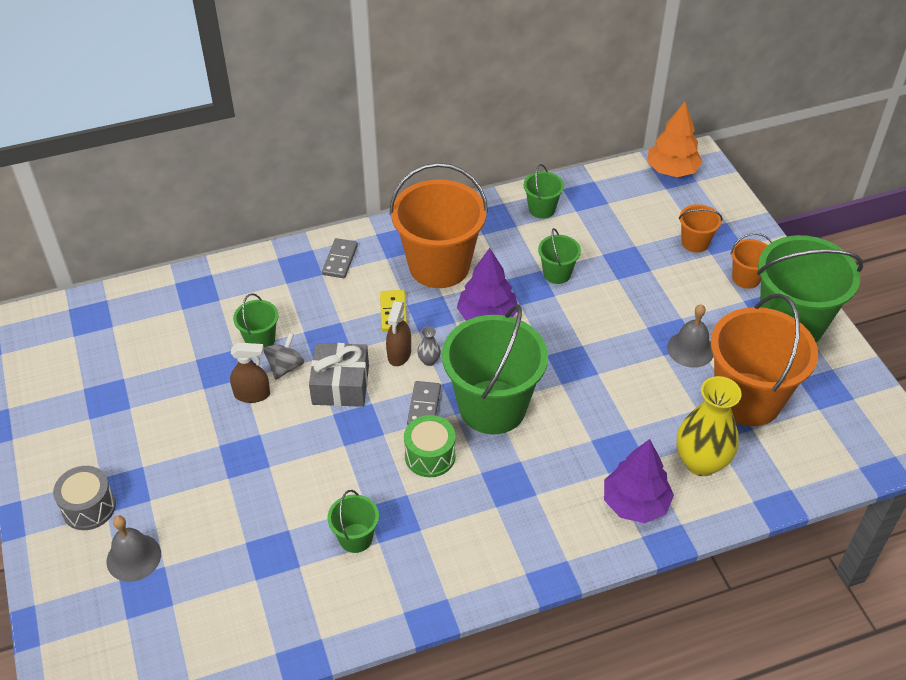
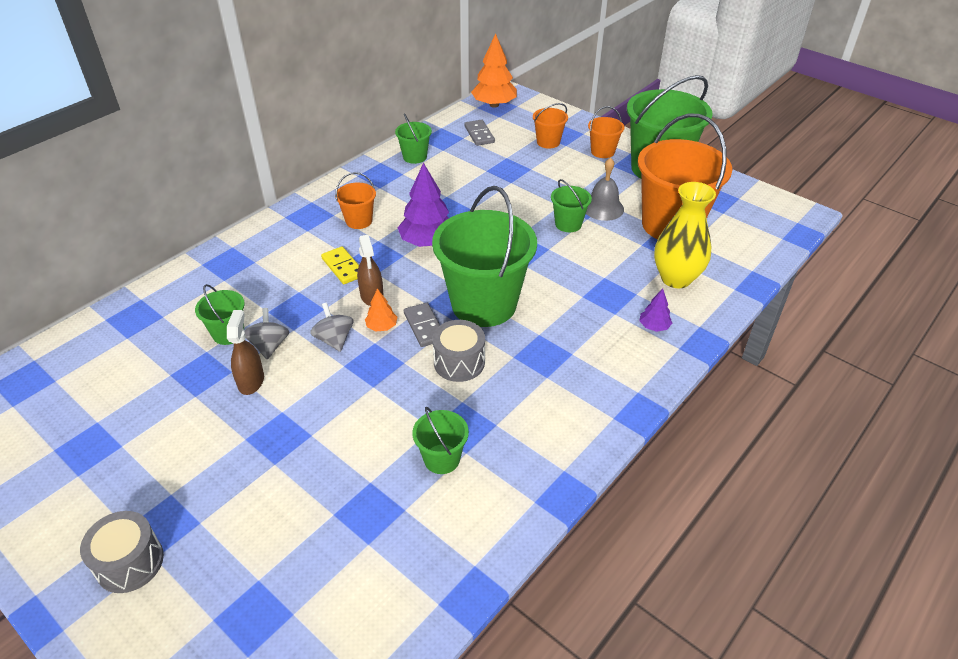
camera: 30 degrees left, 5 degrees down
(133, 557) = (216, 588): grey bell -> none
(252, 394) = (251, 381): brown spray bottle -> brown spray bottle turned 60 degrees counterclockwise
(340, 260) = (265, 246): grey domino -> grey domino (479, 134)
(340, 385) = (334, 339): grey gift -> grey spinning top
(388, 390) = (382, 326): none -> orange tree
(429, 361) = (402, 291): grey vase -> none
(430, 456) = (459, 362): green drum -> grey drum
(439, 266) = (359, 221): orange bucket -> orange bucket, size x0.46
(557, 273) = (461, 194): green bucket -> green bucket (568, 224)
(635, 503) = (654, 326): purple tree -> purple tree, size x0.50

